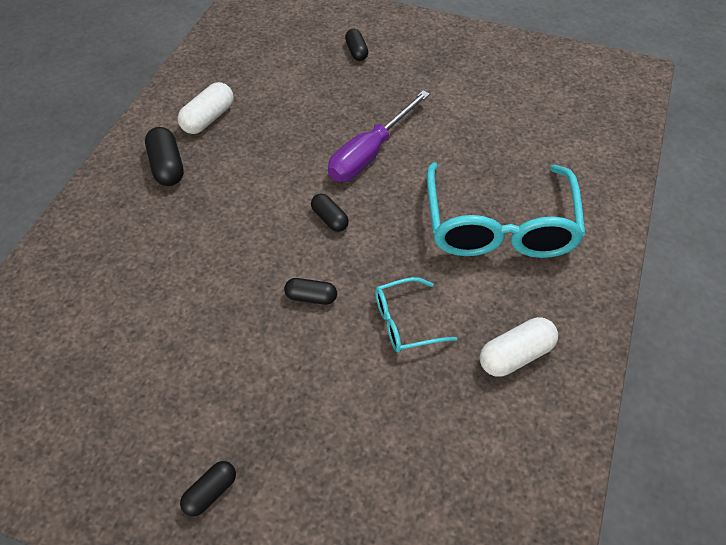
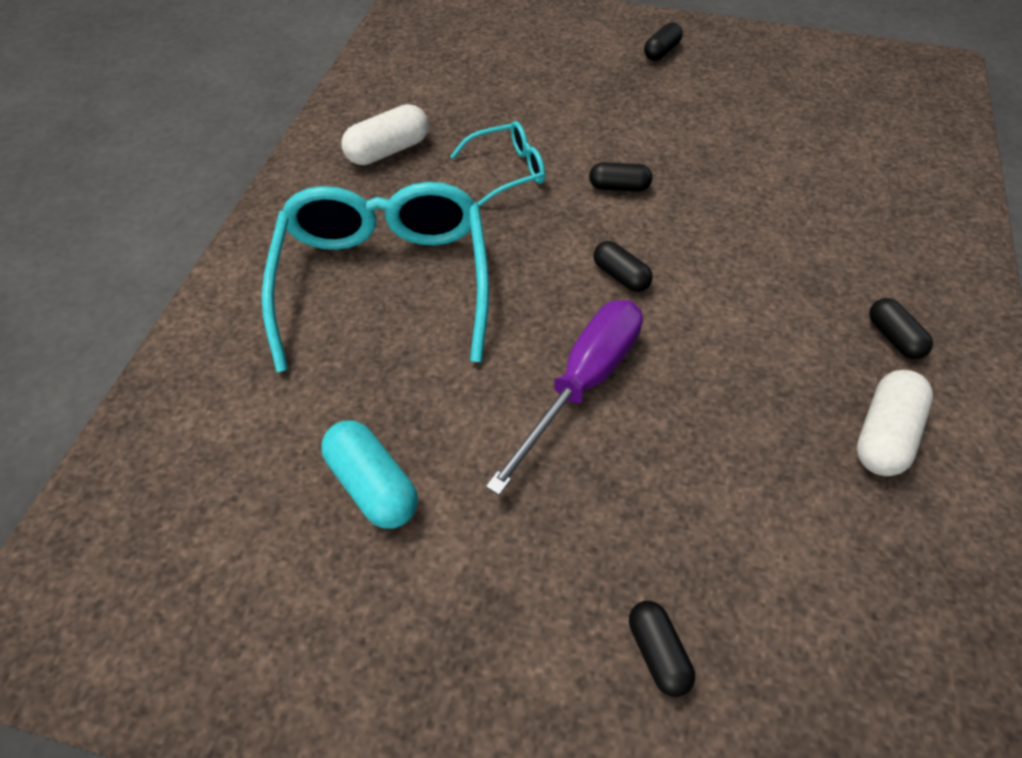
camera: 175 degrees right, 0 degrees up
(167, 166) = (894, 337): black capsule -> black capsule, size x0.65
(488, 114) = (372, 485): none -> turquoise capsule

